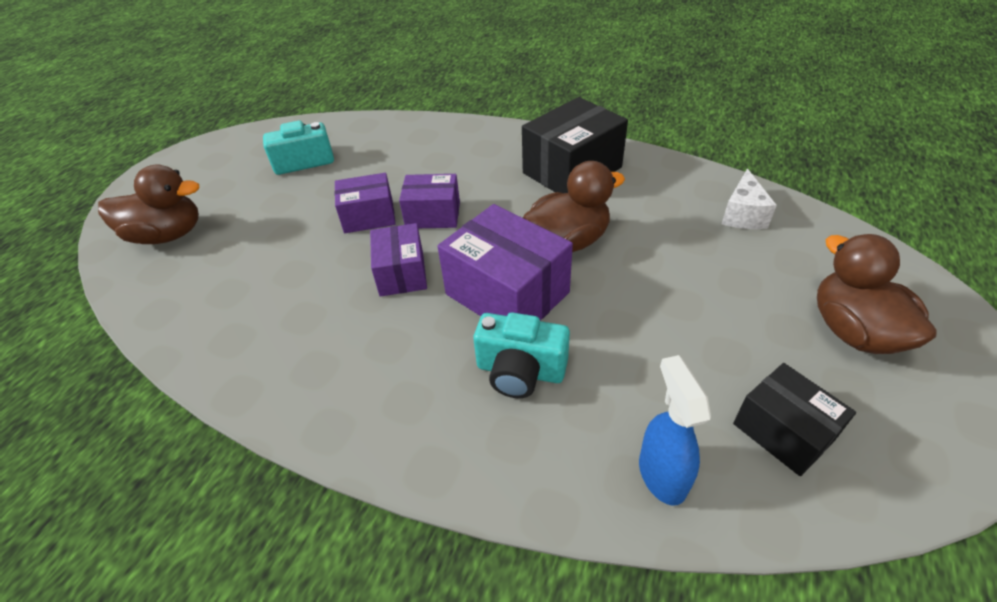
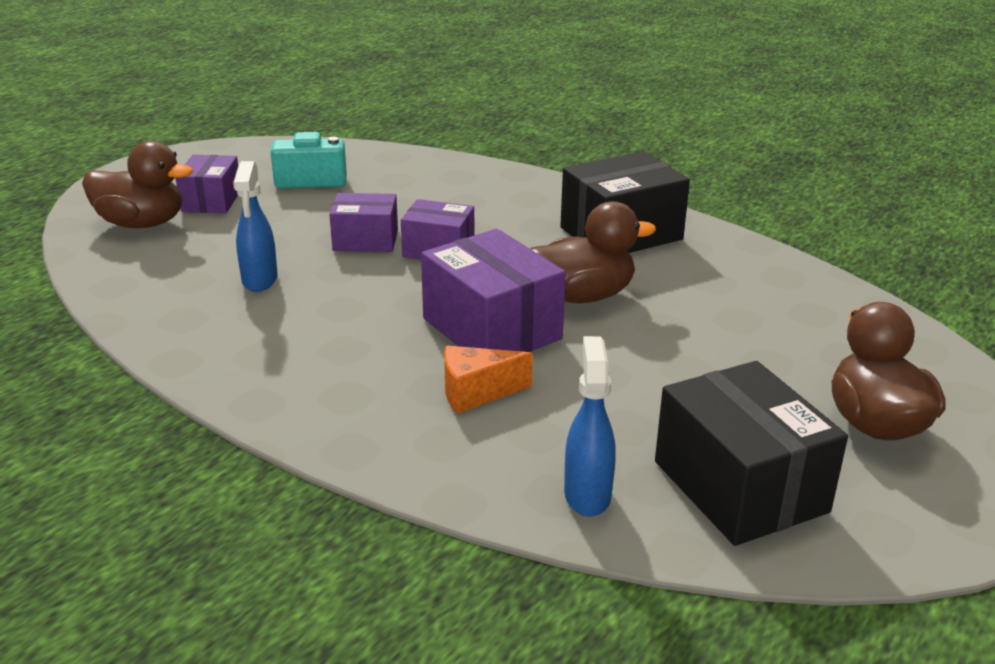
camera: 10 degrees right, 15 degrees down
(290, 279) = (259, 280): none -> blue spray bottle
(401, 273) = (382, 294): purple box -> purple box (211, 201)
(520, 371) = (476, 393): turquoise camera -> orange cheese
(742, 215) = (806, 304): white cheese -> none
(783, 431) = (739, 486): black box -> black box, size x1.64

